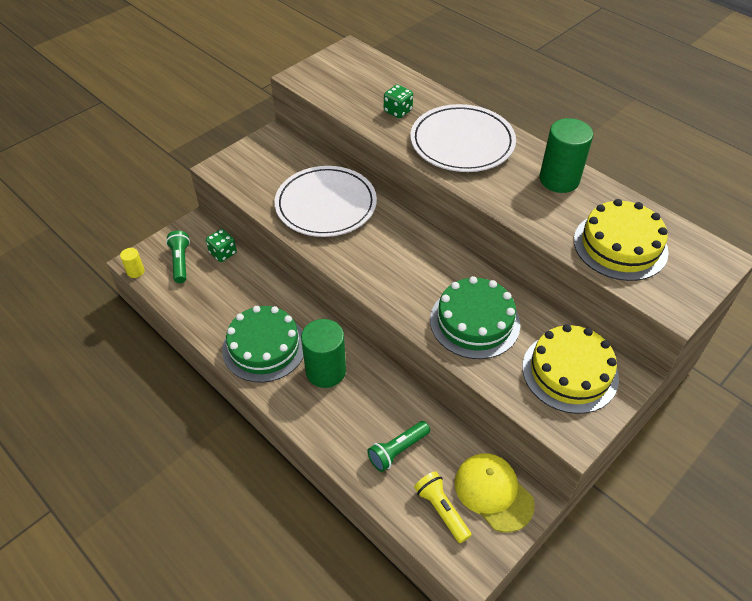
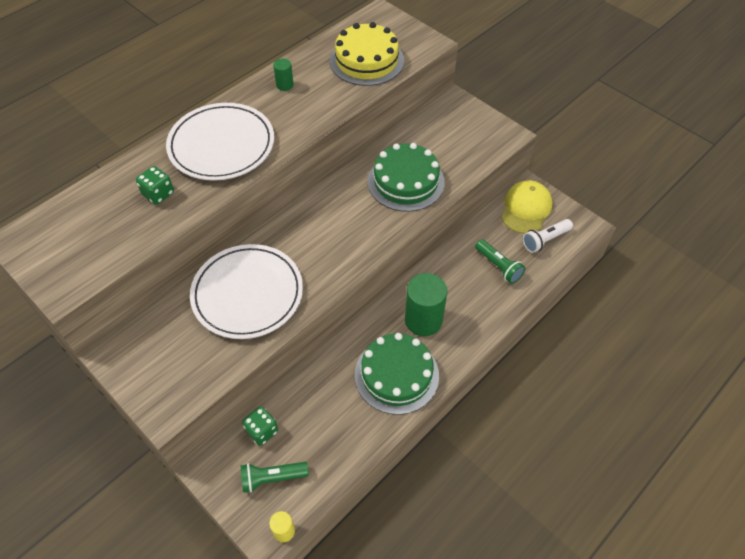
camera: 90 degrees left, 5 degrees up
(441, 510) = (545, 240): yellow flashlight -> white flashlight
(493, 492) = (526, 209): yellow cap -> yellow cap turned 150 degrees clockwise
(559, 180) = (285, 85): green cylinder -> green cylinder, size x0.48
(570, 372) = (452, 130): yellow cake -> none

